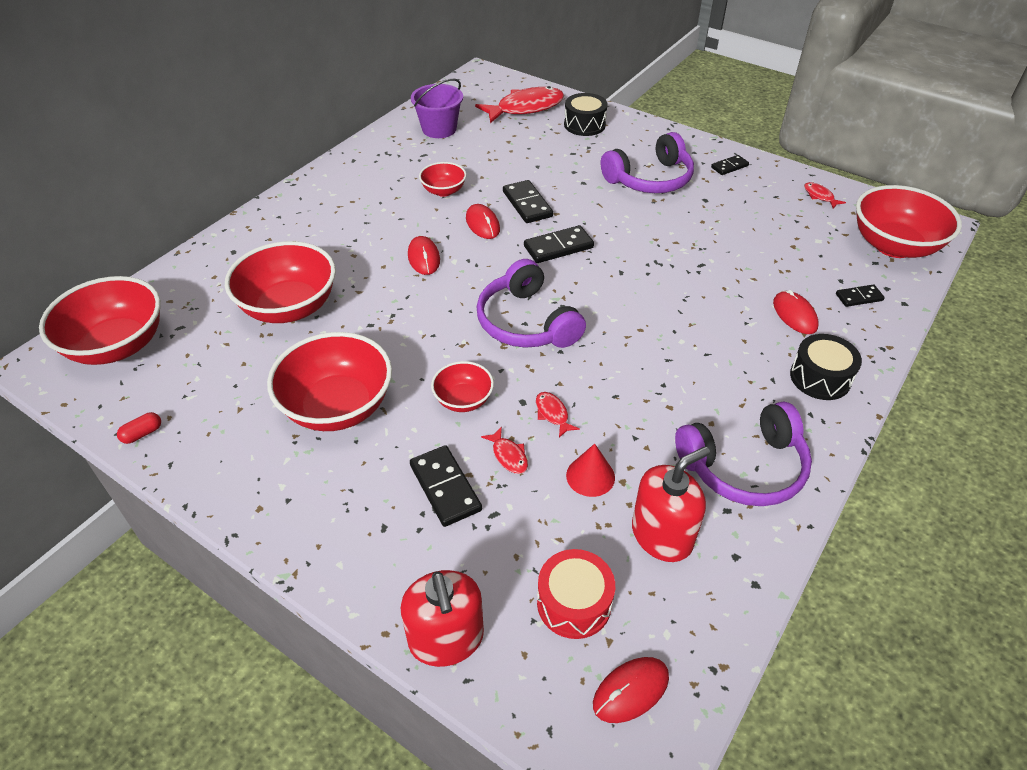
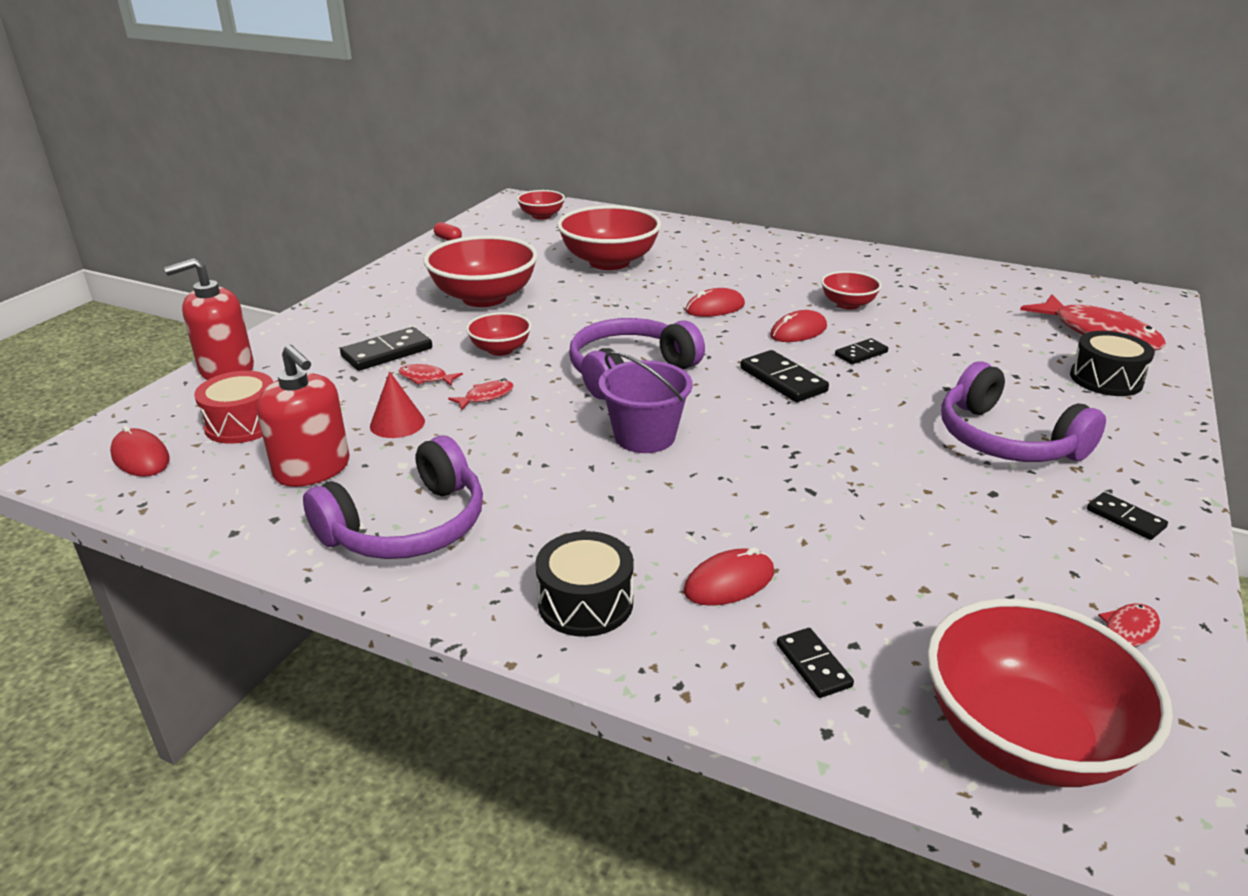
camera: 80 degrees right, 15 degrees down
(117, 345) = (541, 216): red bowl -> red bowl, size x0.52
(439, 129) = (979, 288): purple bucket -> purple bucket (644, 436)
(508, 456) = (426, 378): red fish -> red fish turned 60 degrees clockwise
(527, 204) = (861, 354): black domino -> black domino, size x0.61
(744, 467) = (407, 526): purple headphones -> purple headphones turned 105 degrees counterclockwise

